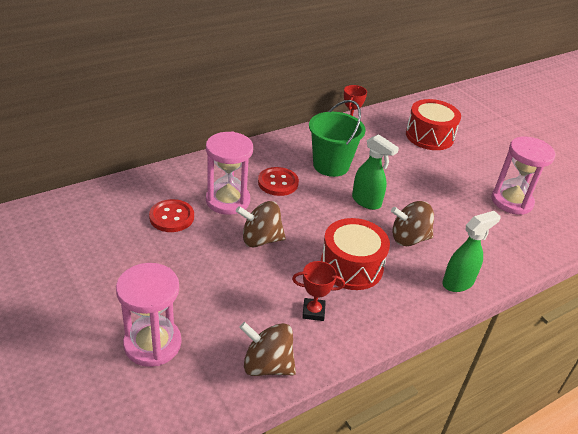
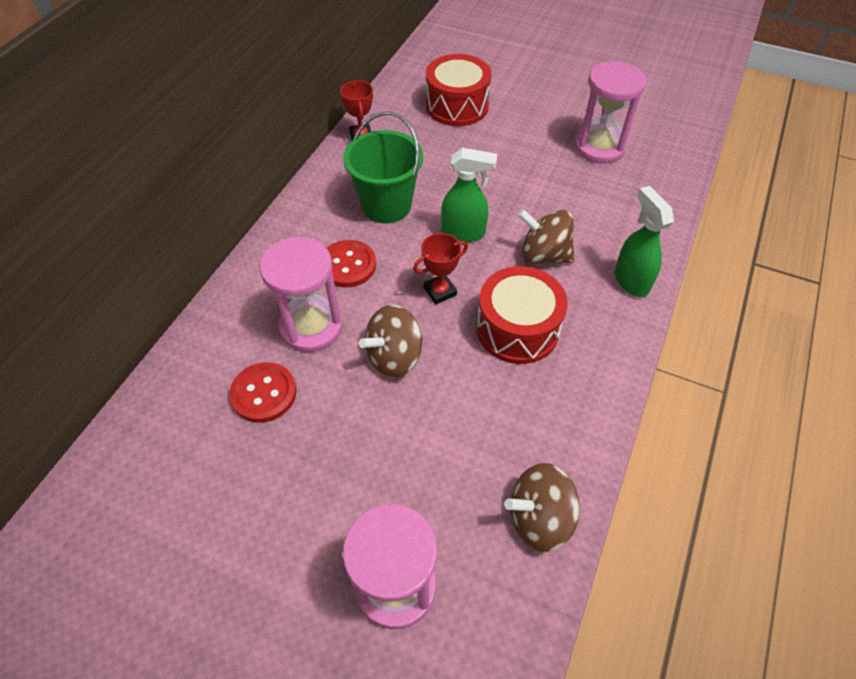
camera: 30 degrees left, 15 degrees up
(313, 312) = (528, 414): red trophy -> red trophy (440, 291)
(409, 238) = (543, 255): brown spinning top -> brown spinning top turned 60 degrees clockwise
(458, 283) = (631, 281): green spray bottle -> green spray bottle turned 45 degrees counterclockwise

